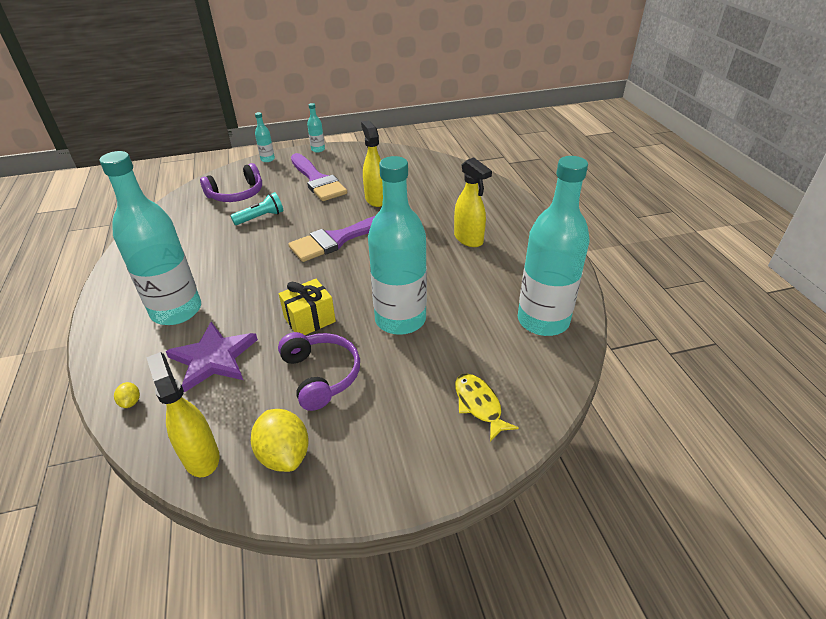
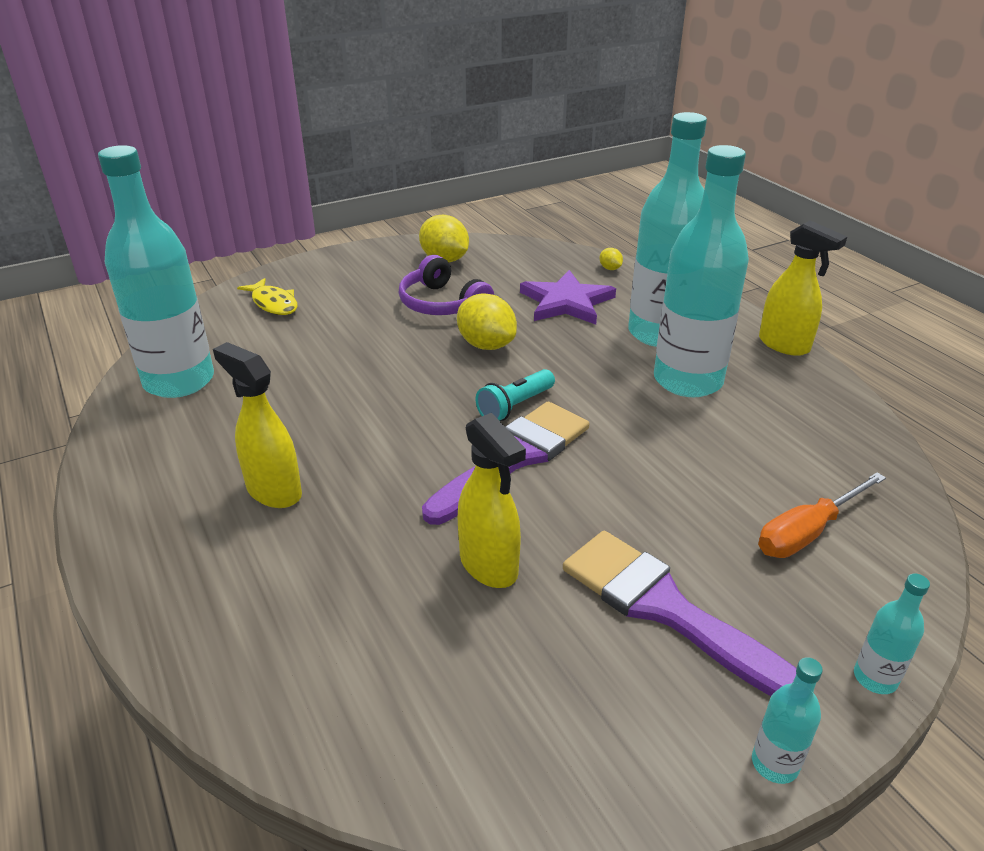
camera: 165 degrees right, 5 degrees down
(201, 456) = (512, 252): yellow spray bottle -> yellow spray bottle (784, 345)
(237, 194) = (807, 532): purple headphones -> orange screwdriver
(260, 217) = (694, 480): turquoise flashlight -> turquoise flashlight (515, 406)
(309, 320) = (486, 345): yellow gift -> yellow lemon
(400, 319) = (371, 359): turquoise bottle -> turquoise bottle (688, 381)

